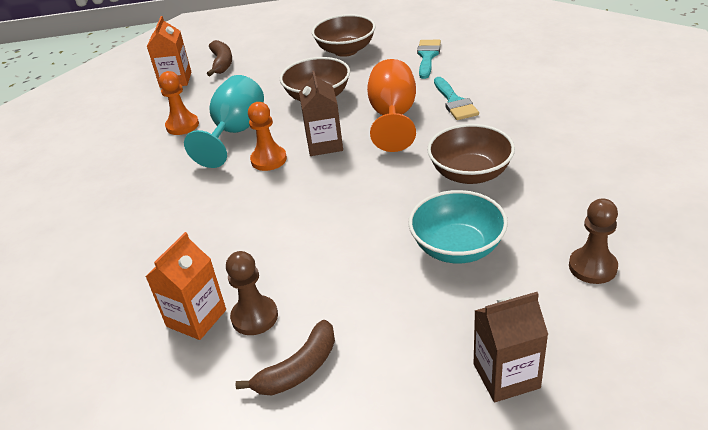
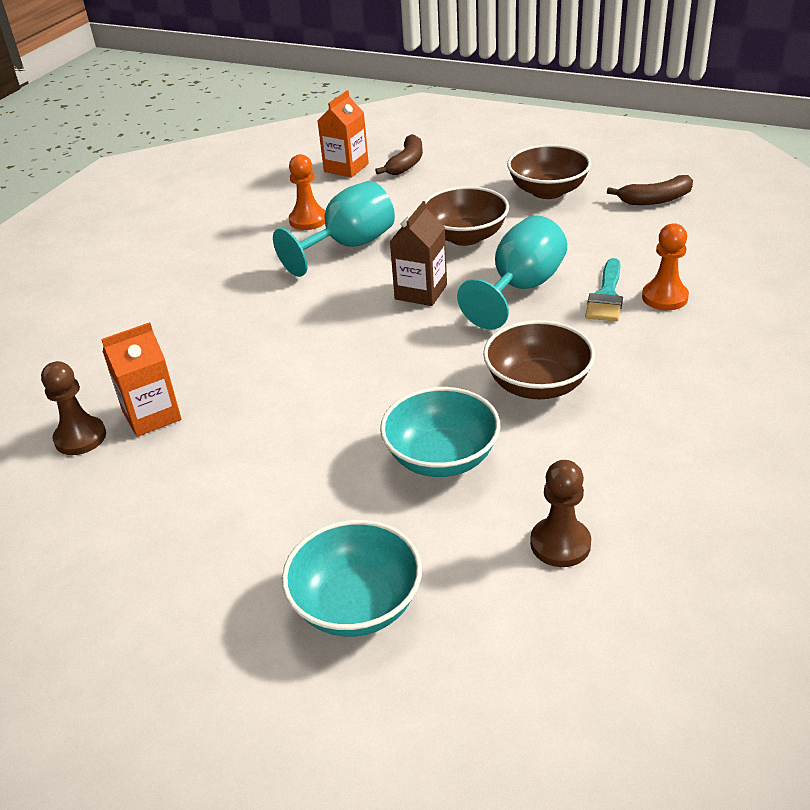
camera: 30 degrees right, 0 degrees up
(254, 317) = (197, 437): brown pawn -> brown pawn (80, 437)
(268, 160) = (352, 287): orange pawn -> orange pawn (664, 297)
(299, 369) = (188, 503): brown banana -> brown banana (655, 200)
(393, 117) = (520, 288): orange goblet -> turquoise goblet
(427, 56) = (632, 230): turquoise brush -> none
(506, 376) = (356, 604): brown carton -> turquoise bowl

